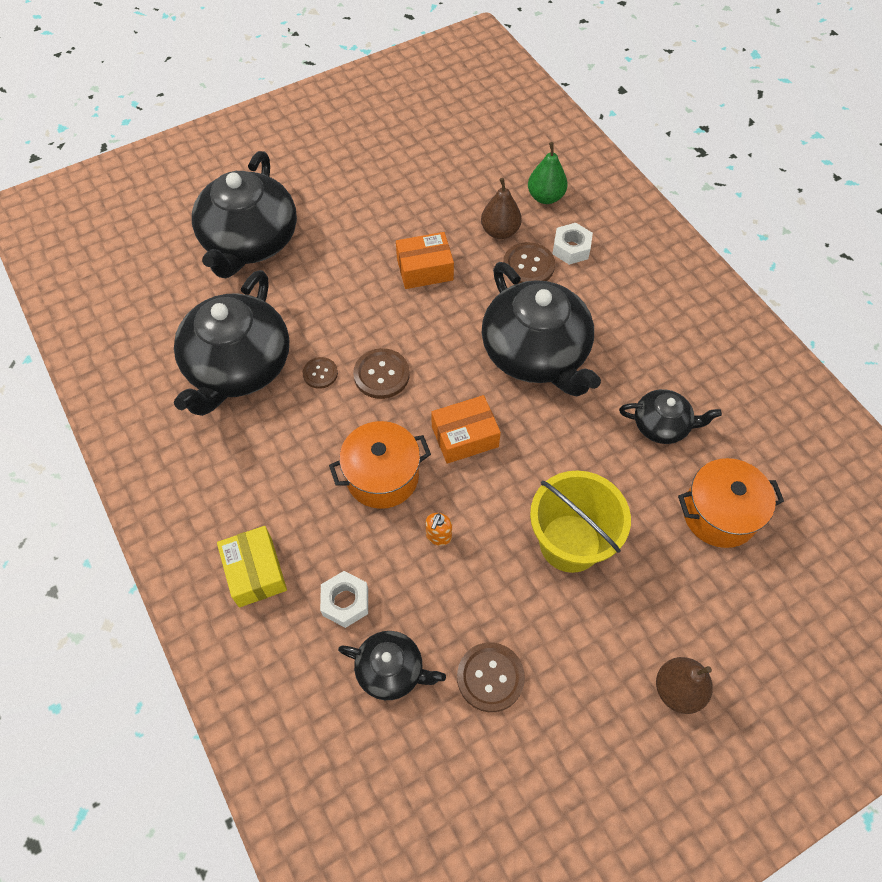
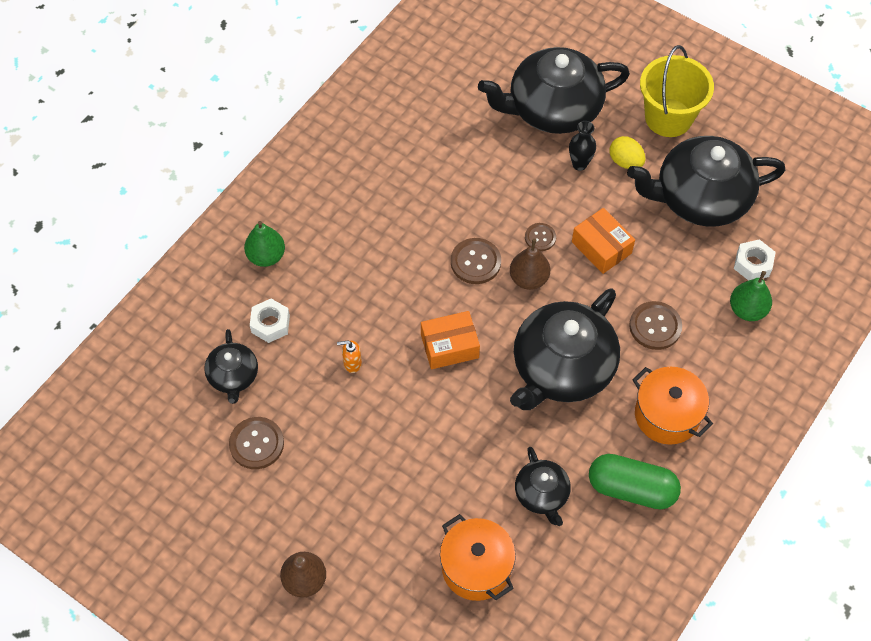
camera: 65 degrees right, 0 degrees up
(238, 367) = (428, 161): black teapot -> black teapot (700, 198)
(255, 572) = (266, 256): yellow box -> green pear
(320, 373) = (453, 219): brown button -> brown button (540, 237)
(325, 247) = (579, 164): none -> black vase
(345, 214) = (625, 162): none -> yellow egg
(382, 476) = (383, 303): orange pot -> orange pot (667, 415)
(465, 436) = (449, 346): orange box -> orange box turned 60 degrees counterclockwise
(500, 231) = (681, 288): brown pear -> brown pear (529, 279)
(570, 543) = (392, 460): yellow bucket -> yellow bucket (668, 118)
(571, 248) = (697, 354): white nut -> white nut (752, 264)
(683, 352) = (631, 489): none -> green capsule

